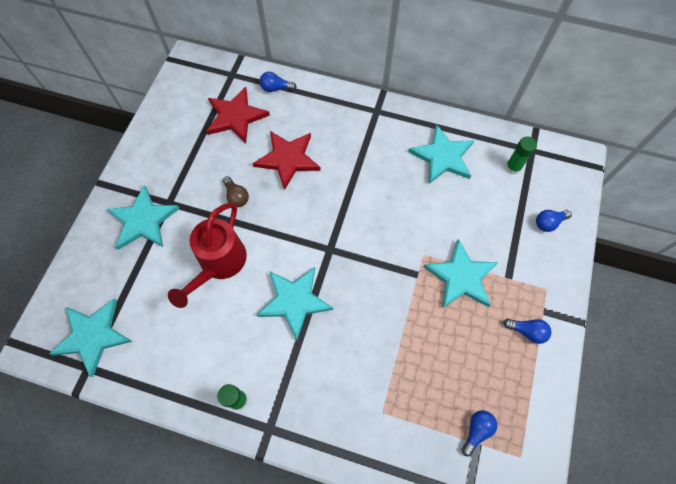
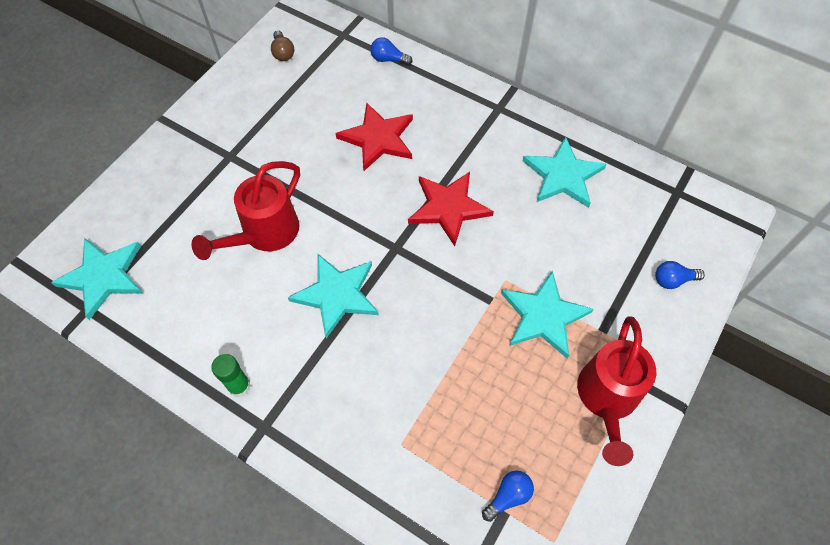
camera: 15 degrees right, 5 degrees down
(143, 220) = (196, 168): turquoise star -> none
(236, 117) = (333, 81): red star -> red star (448, 208)
(236, 196) = (307, 166): brown light bulb -> brown light bulb (283, 53)
(513, 167) = (646, 207): green glue stick -> none
(527, 331) = (607, 399): blue light bulb -> red watering can

